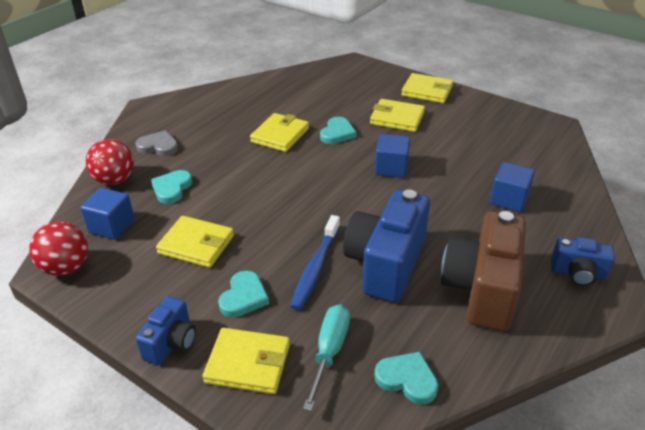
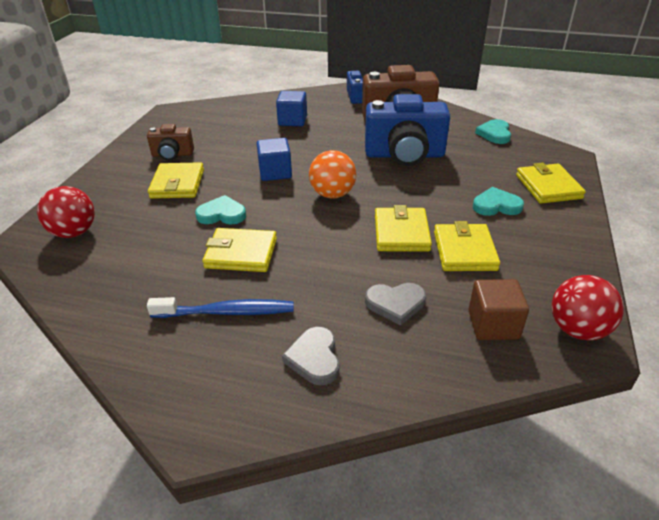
camera: 110 degrees left, 0 degrees up
(112, 226) = (493, 325): blue cube -> brown cube
(115, 180) = (415, 368): red ball -> red ball (74, 232)
(171, 343) = (572, 224): blue camera -> none
(172, 188) = (395, 304): turquoise heart -> grey heart
(316, 267) = (434, 182): blue toothbrush -> blue toothbrush (226, 312)
(329, 351) = (504, 160): turquoise screwdriver -> none
(333, 193) = (332, 194): none -> orange ball
(427, 91) = (110, 175): yellow wallet -> yellow wallet (401, 233)
(452, 119) = (172, 155): none -> brown camera

